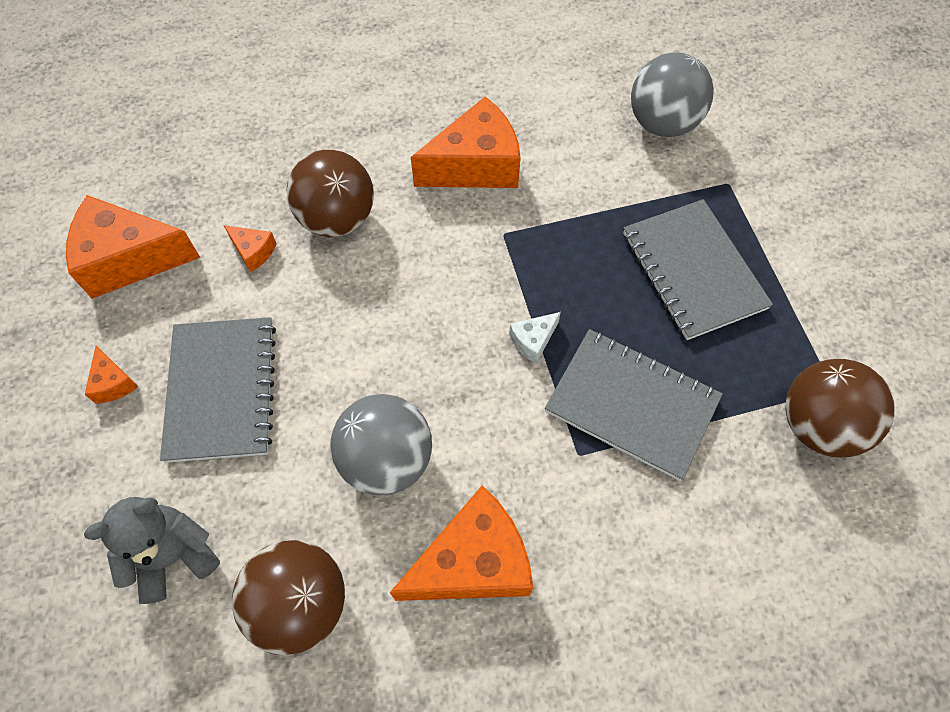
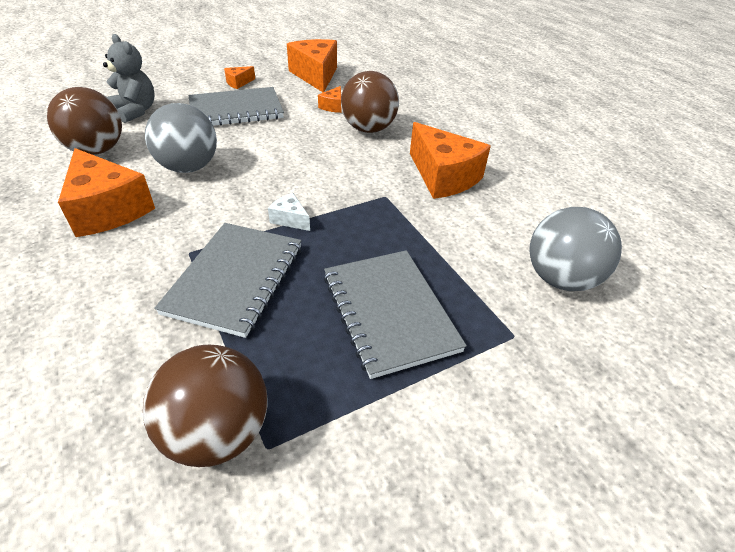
camera: 75 degrees right, 20 degrees down
(693, 271) = (389, 312): grey notebook -> grey notebook turned 75 degrees counterclockwise

